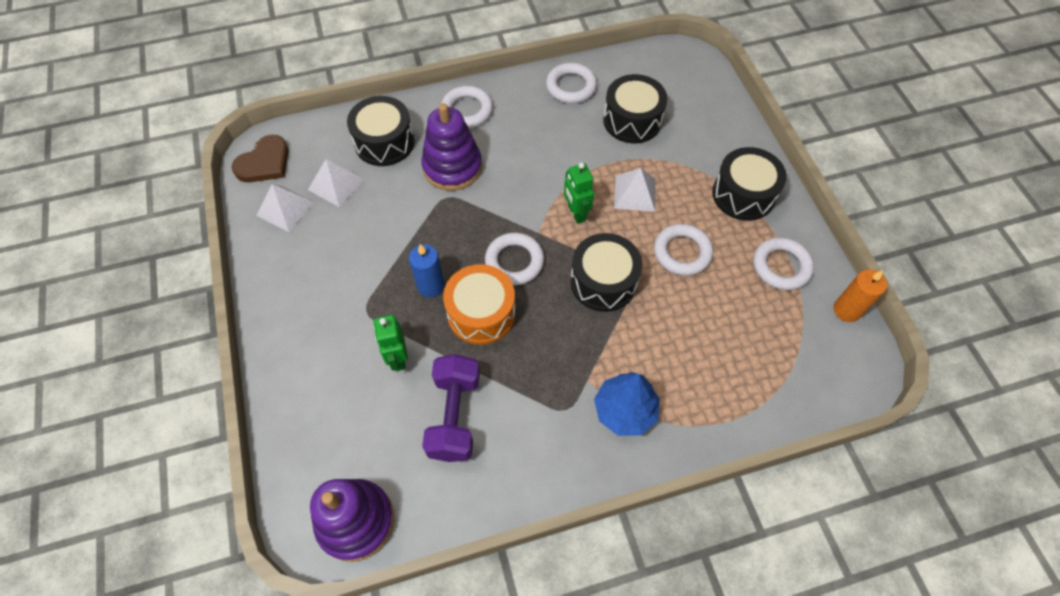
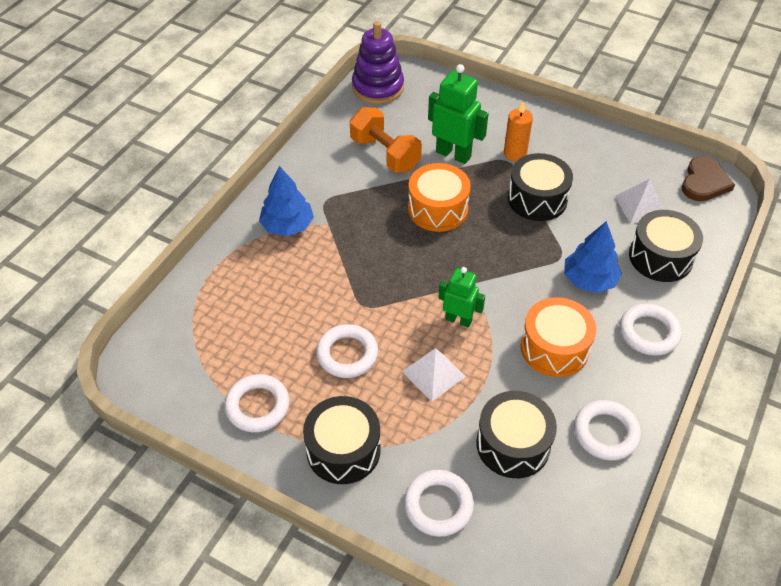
camera: 135 degrees right, 10 degrees down
(264, 163) = (704, 182): brown heart -> brown heart turned 150 degrees counterclockwise
(285, 208) = (642, 170): white pyramid -> none
(398, 358) = (453, 154): green robot -> green robot, size x1.55
(431, 286) = (489, 199): blue candle -> none
(452, 167) = (589, 280): purple stacking toy -> blue tree
(454, 416) = (385, 154): purple dumbbell -> orange dumbbell
(514, 261) = (458, 253): white ring -> white ring (438, 505)
(537, 147) = (554, 348): none -> orange drum
(603, 282) = (382, 287): black drum -> black drum (537, 199)
(846, 310) = (177, 410): orange candle -> orange candle (515, 153)

